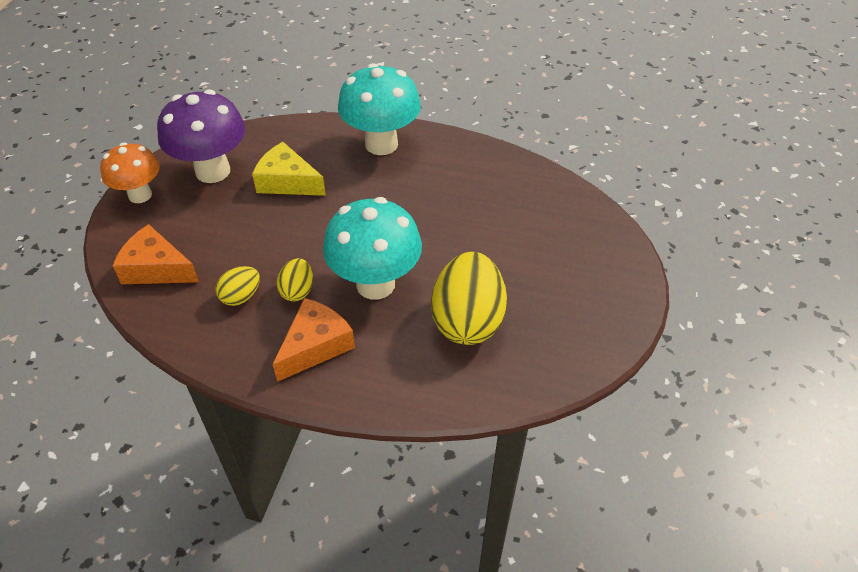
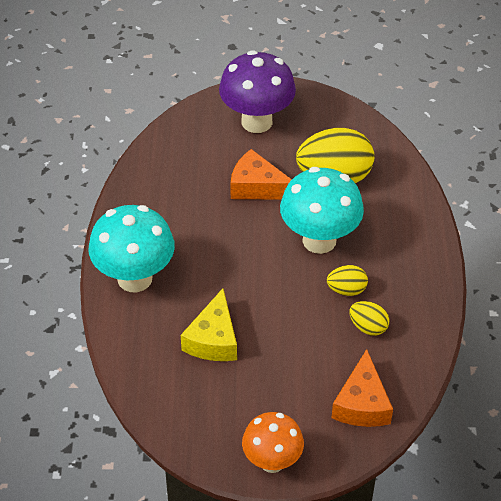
camera: 105 degrees left, 0 degrees up
(213, 171) = (216, 409): purple mushroom -> purple mushroom (256, 122)
(315, 346) = (396, 262): orange cheese -> orange cheese (257, 187)

